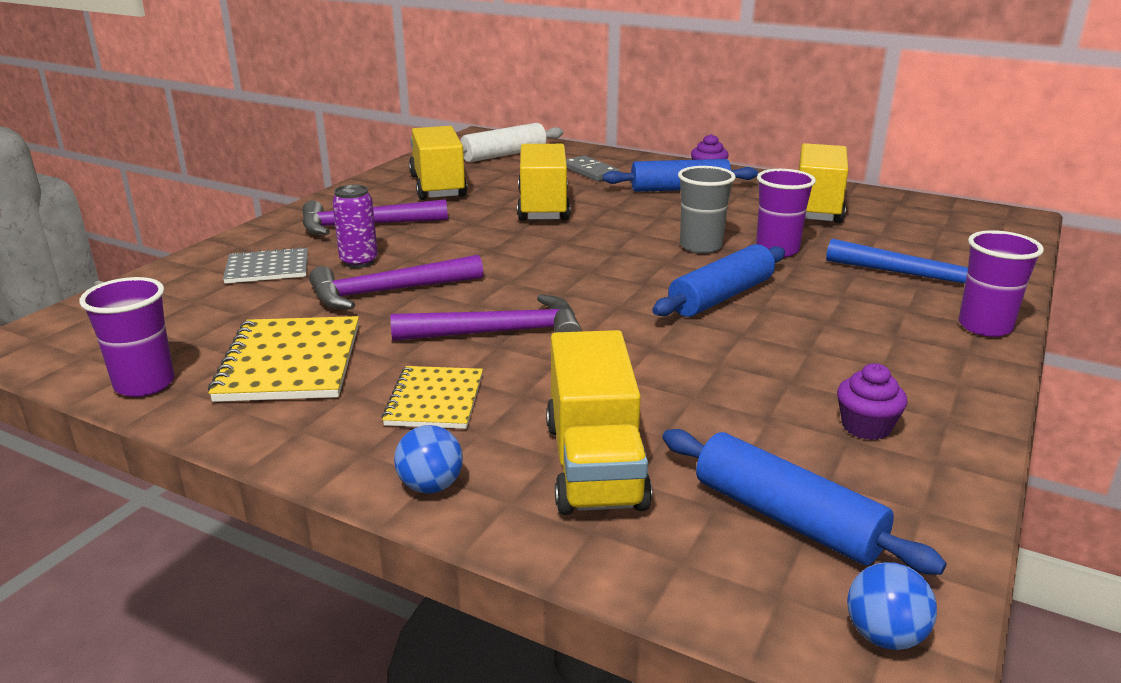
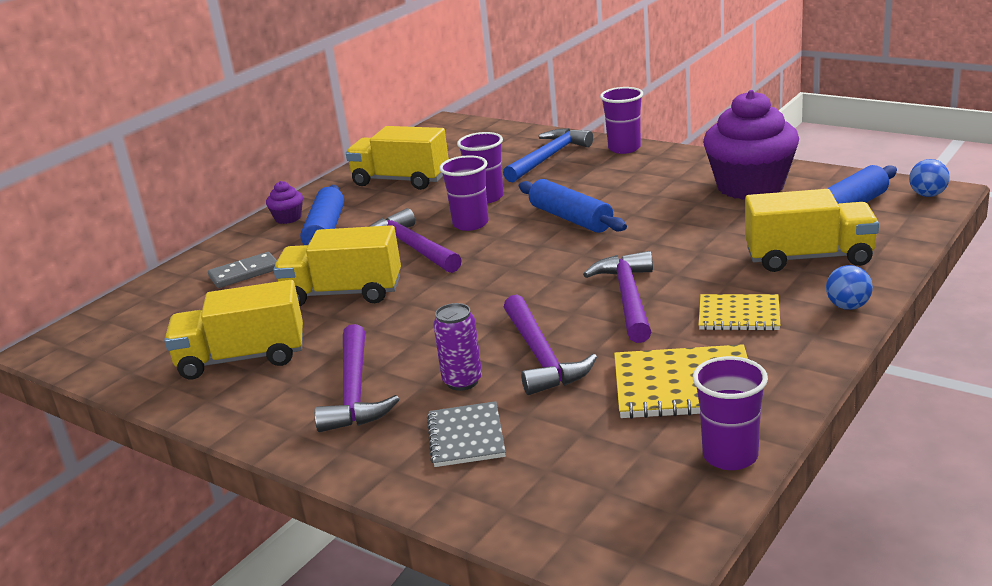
camera: 80 degrees left, 0 degrees up
(504, 155) = (147, 325): white rolling pin -> none
(641, 225) = (413, 247): none -> purple hammer
(701, 246) = (470, 224): grey cup -> purple cup
(866, 427) = (750, 186): purple cupcake -> purple cupcake, size x2.37

